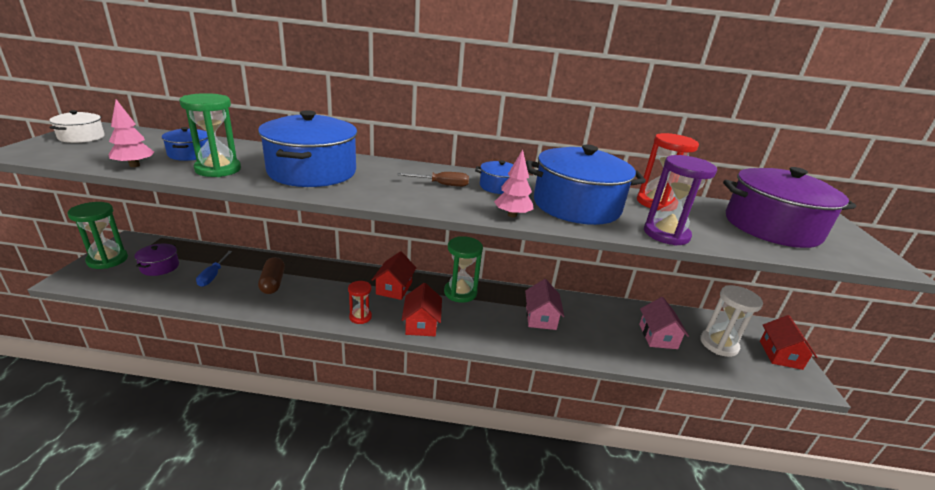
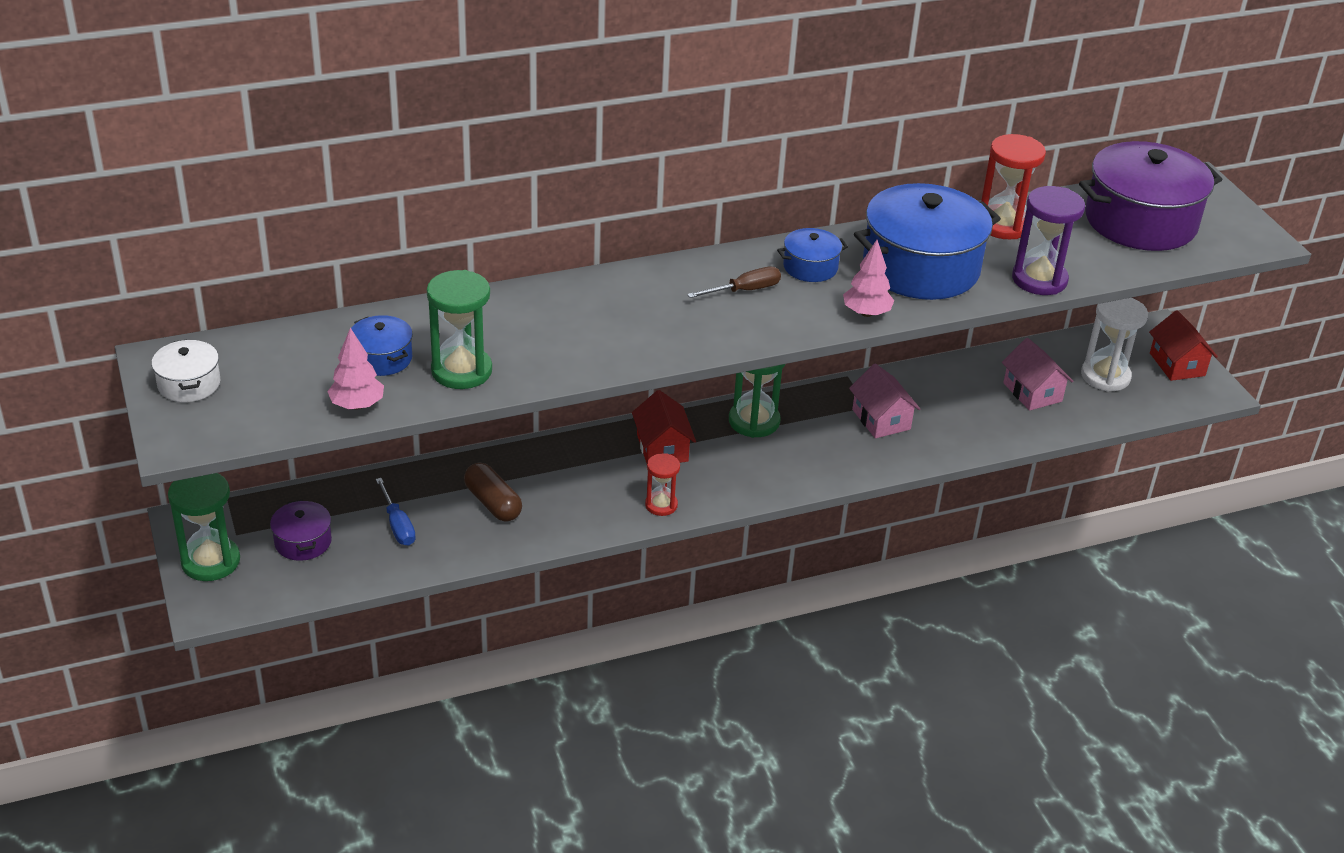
camera: 25 degrees left, 10 degrees up
(312, 171) = (572, 328): blue pot -> none
(421, 324) = (744, 485): red house -> none

